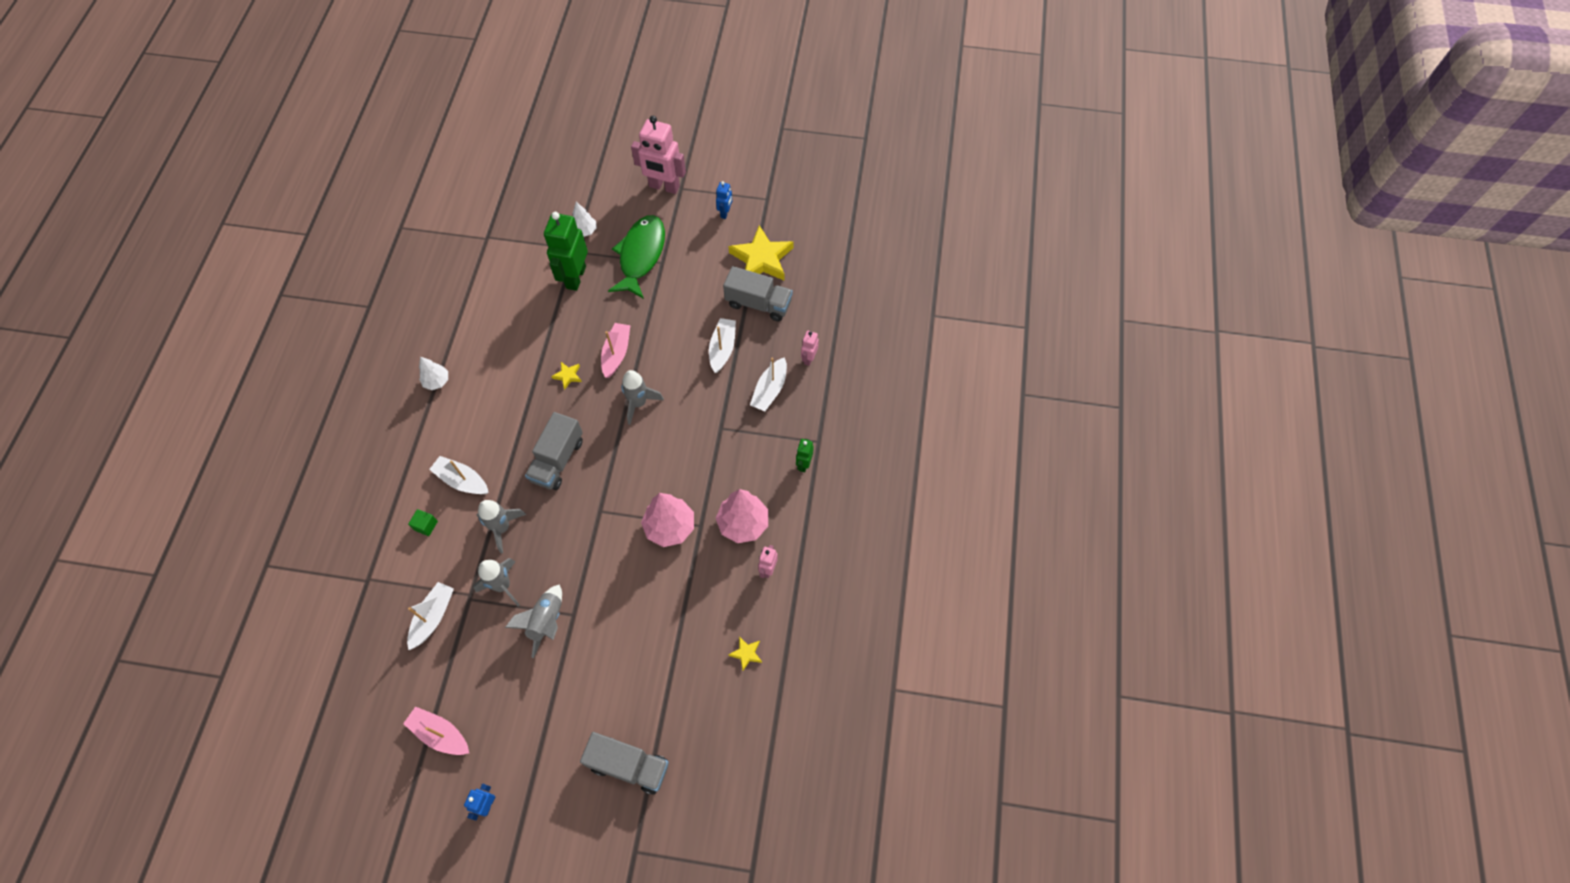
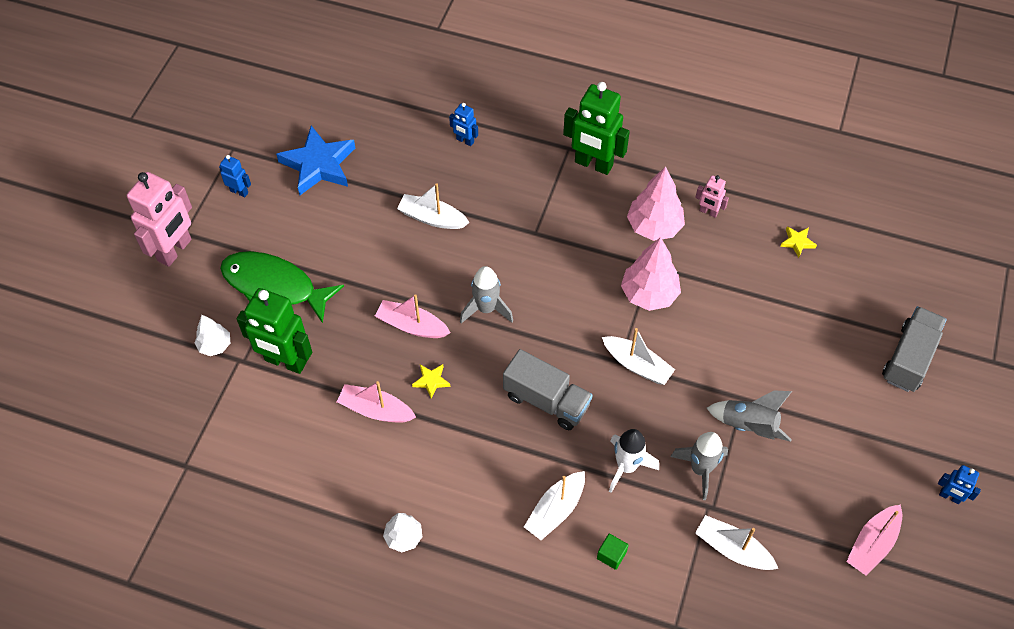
camera: 80 degrees left, 5 degrees down
(502, 528) = (626, 467): grey rocket -> white rocket
(539, 343) = (376, 410): none -> pink boat
(758, 303) = (380, 176): grey truck -> none
(761, 259) = (318, 165): yellow star -> blue star
(770, 390) = (496, 181): white boat -> white boat (637, 365)
(803, 464) = (593, 164): green robot -> green robot, size x2.08
(808, 359) = (465, 141): pink robot -> blue robot

